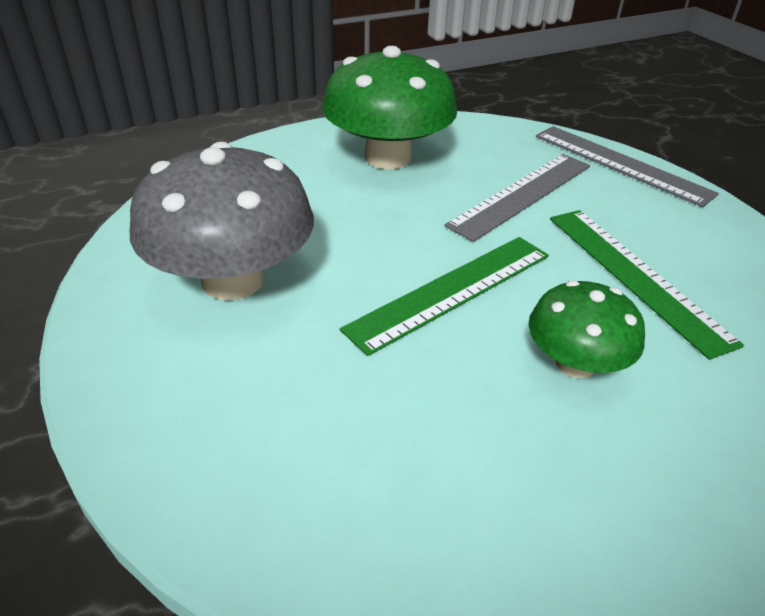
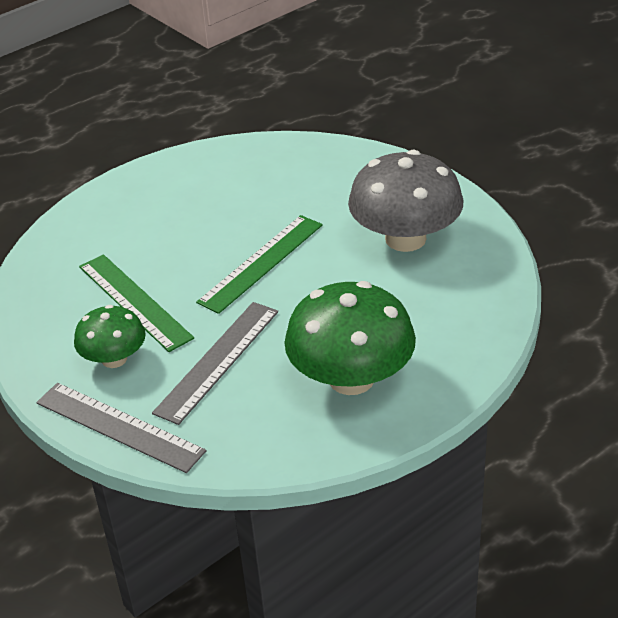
camera: 170 degrees right, 0 degrees up
(575, 363) = (182, 237): green mushroom -> green mushroom (114, 359)

